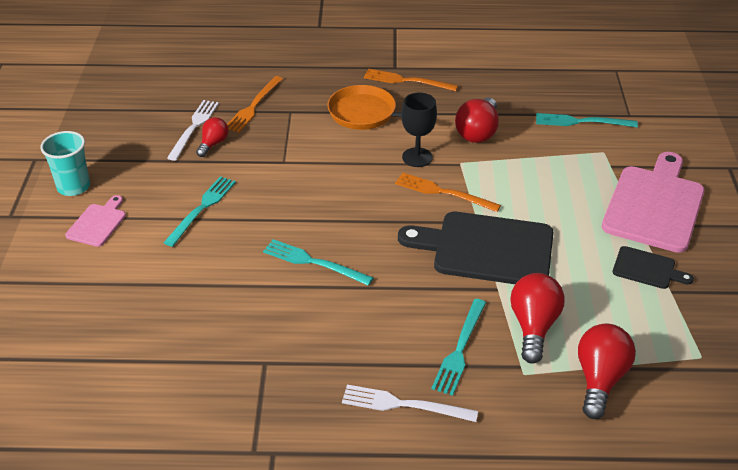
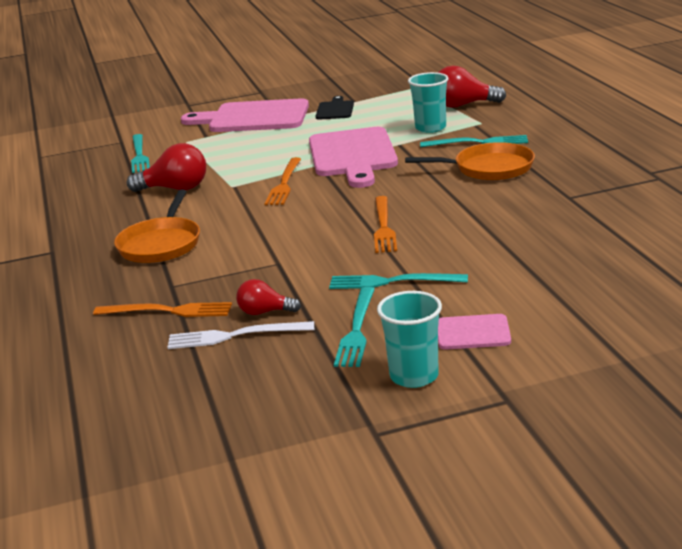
camera: 105 degrees left, 15 degrees down
(314, 262) = (428, 210): turquoise fork -> turquoise fork (356, 330)
(379, 333) = (489, 168): none -> orange pan
(404, 405) = (553, 147): white fork -> none
(407, 81) = (82, 239): orange fork -> orange fork (383, 227)
(417, 157) = (233, 204): black goblet -> none
(486, 249) = (353, 155): black cutting board -> pink cutting board
(533, 326) = (430, 128): red light bulb -> turquoise cup

